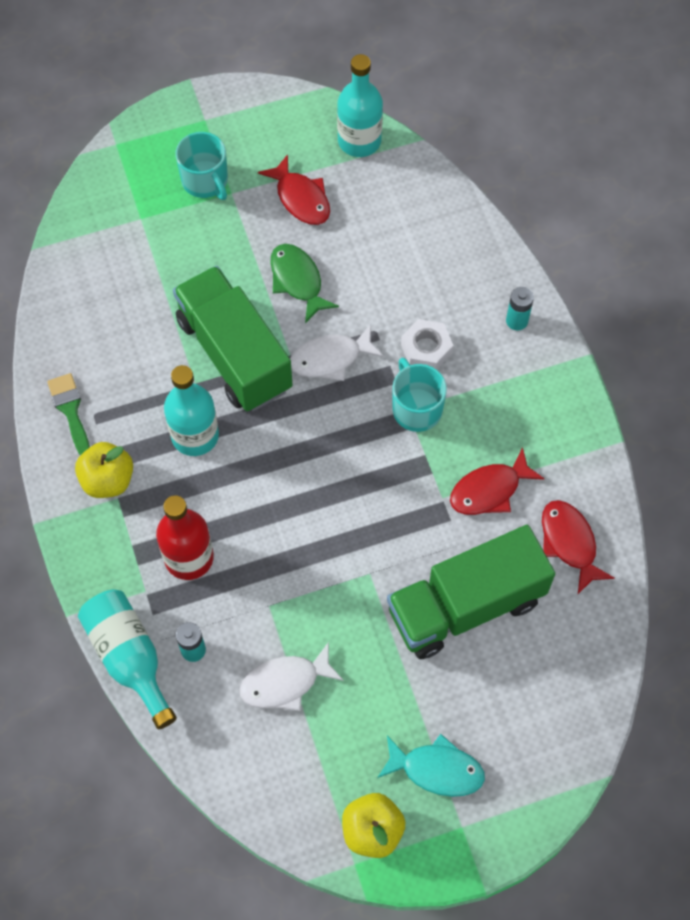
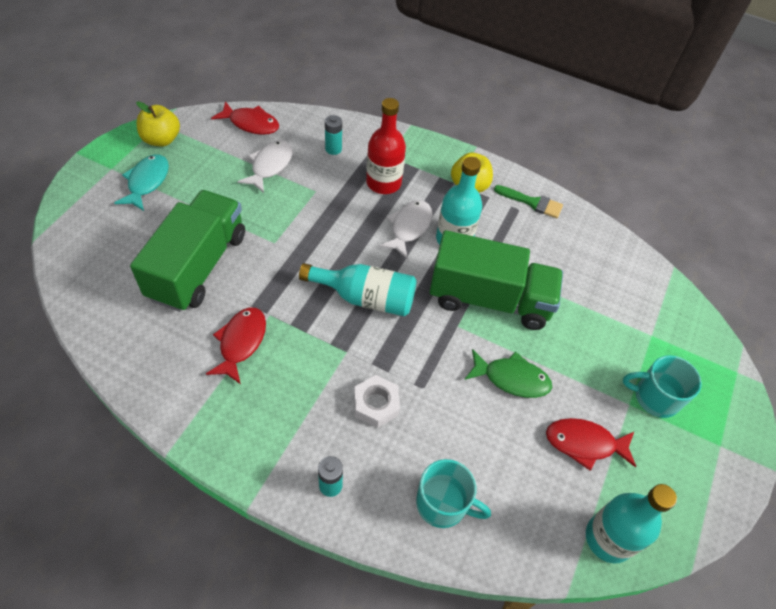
camera: 130 degrees right, 10 degrees down
(129, 658) = (361, 127): turquoise bottle -> turquoise bottle (365, 298)
(330, 359) = (431, 344): white fish -> white fish (409, 227)
(416, 408) = (341, 357): turquoise mug -> turquoise mug (443, 504)
(437, 769) = (147, 182): turquoise fish -> turquoise fish turned 135 degrees clockwise
(569, 543) = (155, 350): red fish -> red fish (251, 124)

